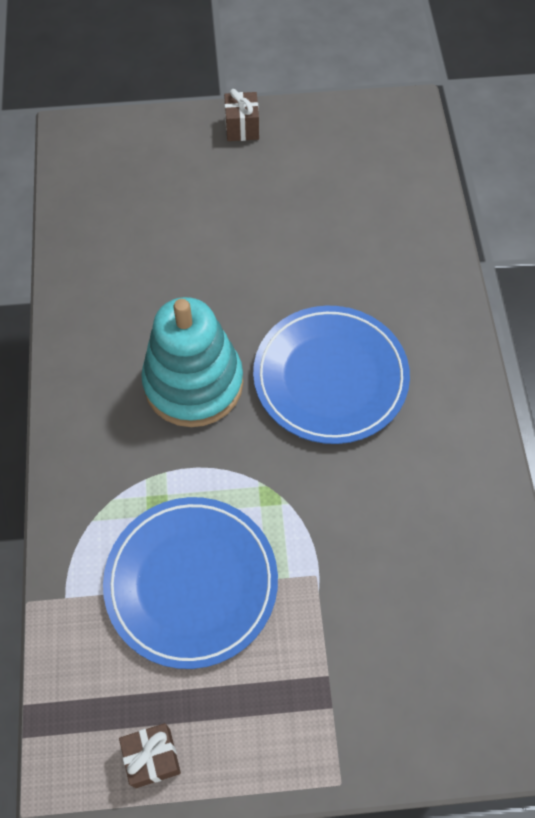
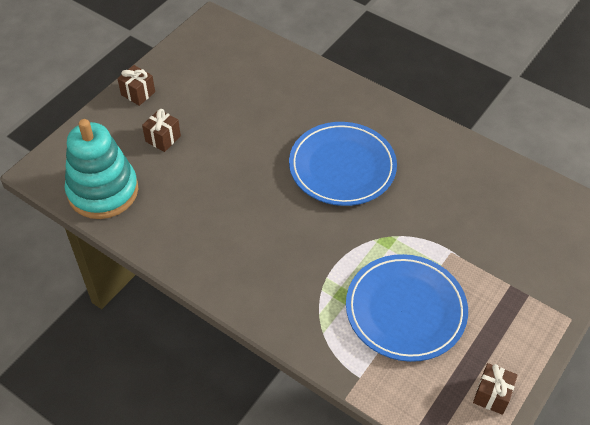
camera: 50 degrees left, 10 degrees down
(193, 383) = (283, 228): turquoise stacking toy -> turquoise stacking toy (103, 191)
(205, 193) = (163, 138): none -> brown gift

